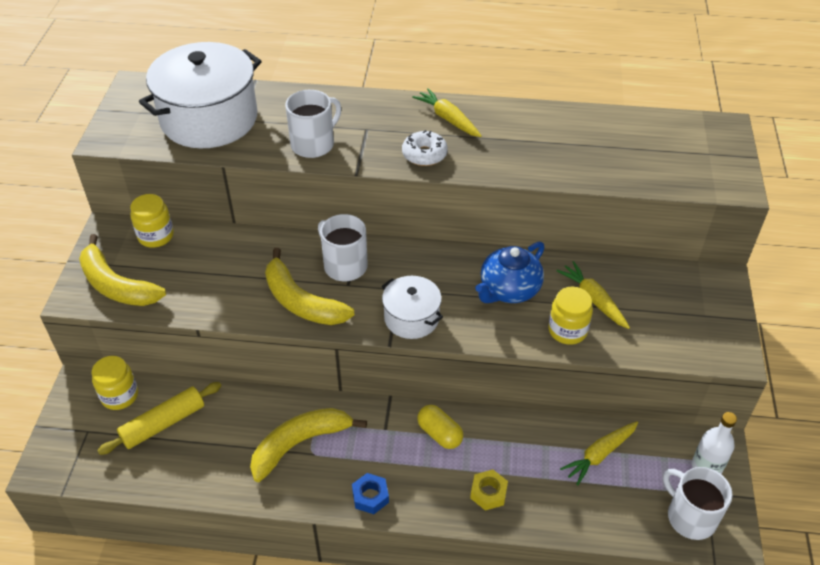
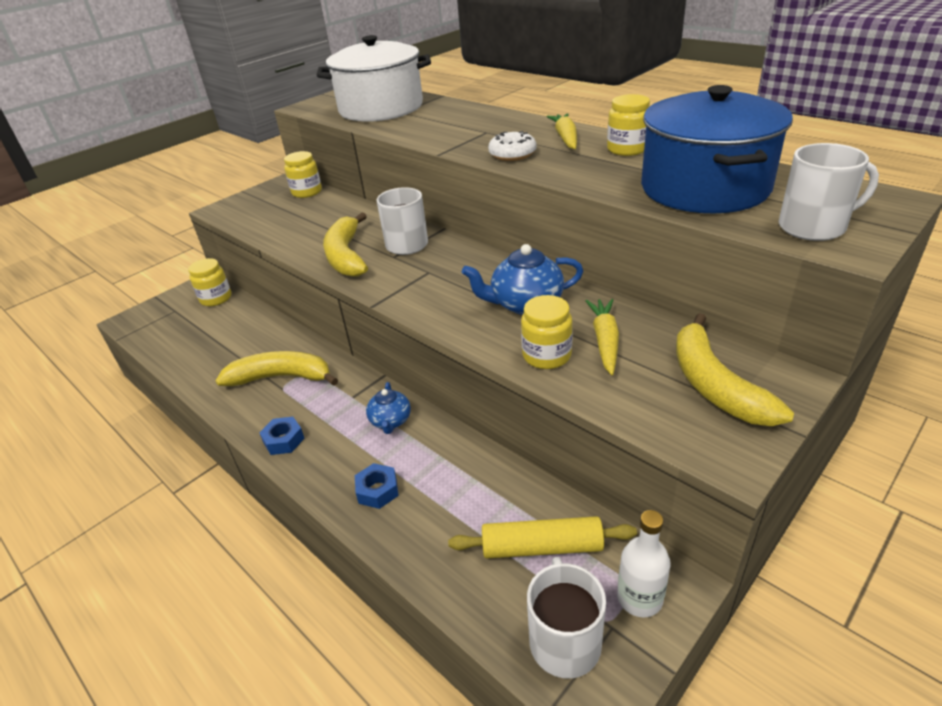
camera: 40 degrees right, 10 degrees down
(116, 285) = (248, 210): yellow banana -> yellow banana (714, 384)
(163, 423) = (218, 325): yellow rolling pin -> yellow rolling pin (542, 547)
(313, 144) = (432, 132): white mug -> white mug (813, 227)
(411, 318) = (413, 294): white pot -> none
(439, 434) = (390, 421): yellow capsule -> blue teapot
(488, 493) = (378, 490): yellow nut -> blue nut
(512, 120) = (627, 149): none -> yellow jar
(599, 455) = (521, 516): yellow carrot -> none
(606, 151) = (704, 187): none -> blue pot

